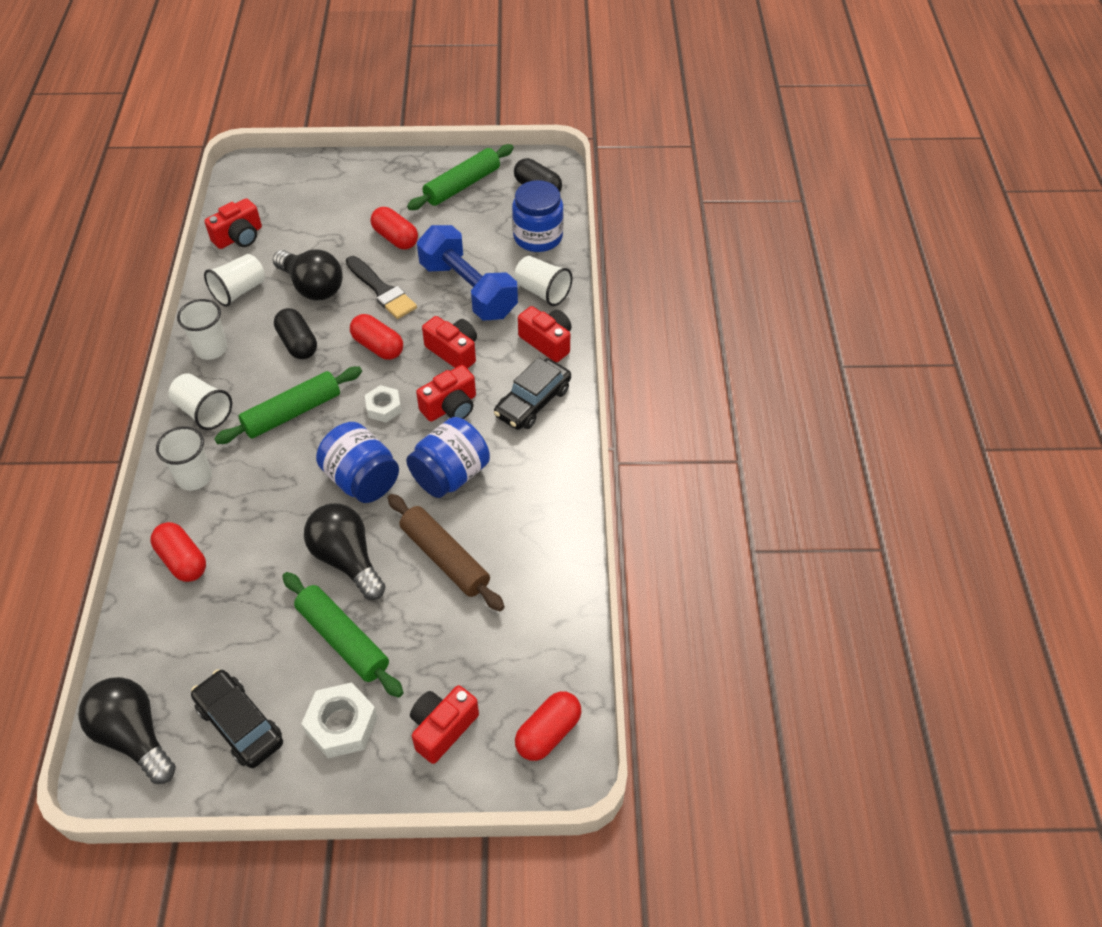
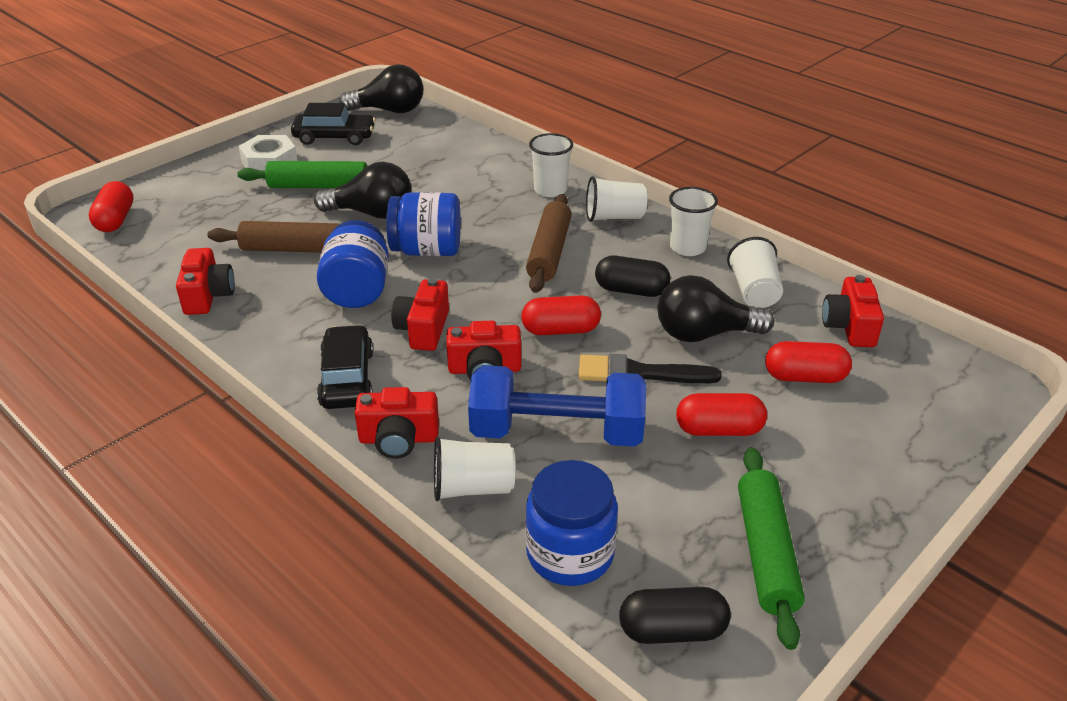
camera: 135 degrees right, 15 degrees down
(182, 560) = (483, 161): red capsule -> red capsule (804, 377)
(292, 413) = (549, 252): green rolling pin -> brown rolling pin
(383, 407) = (482, 296): white nut -> none
(442, 728) = (198, 190): red camera -> red camera (208, 296)

